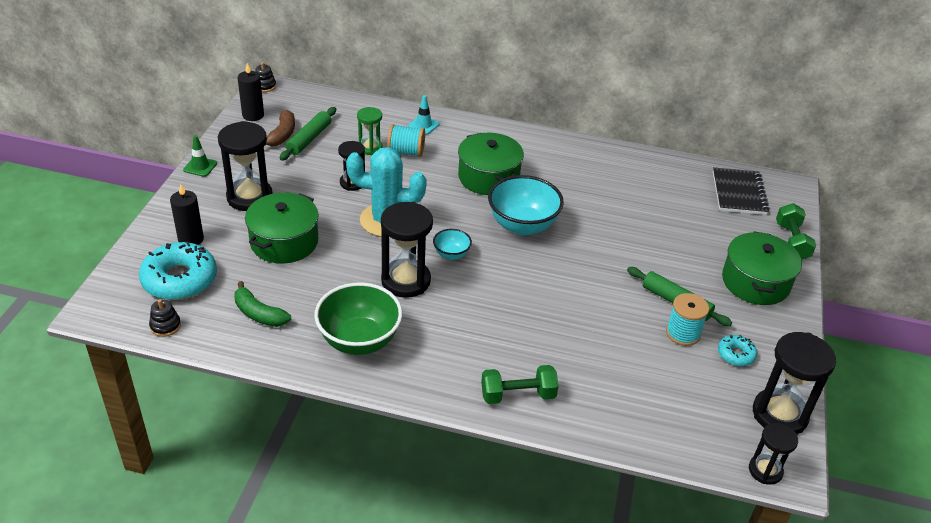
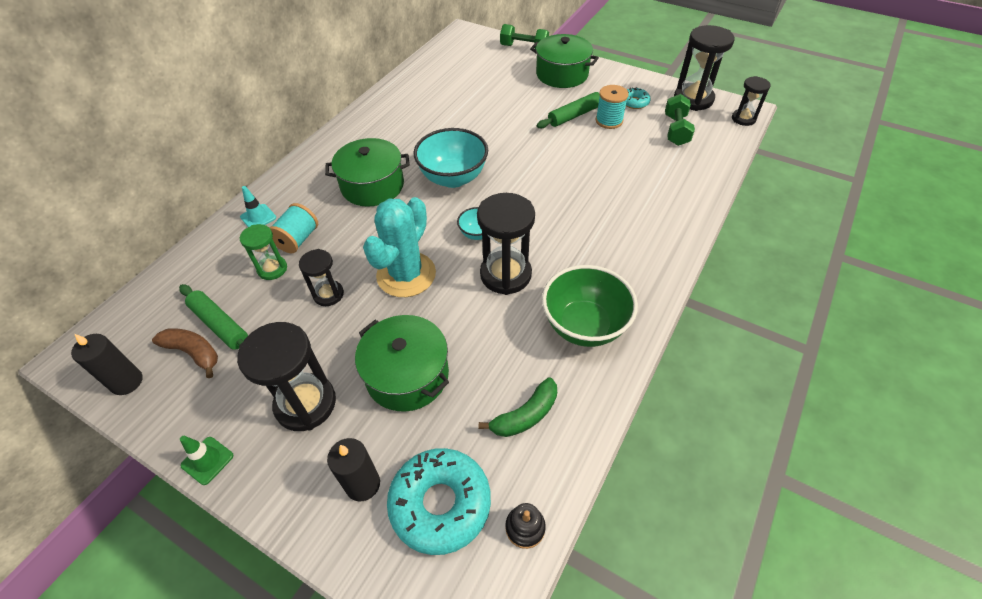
camera: 70 degrees left, 10 degrees up
(265, 86) = (67, 360): black stacking toy -> none
(518, 395) = (667, 225): green dumbbell -> green dumbbell (676, 130)
(739, 193) = (460, 55): black notebook -> none

